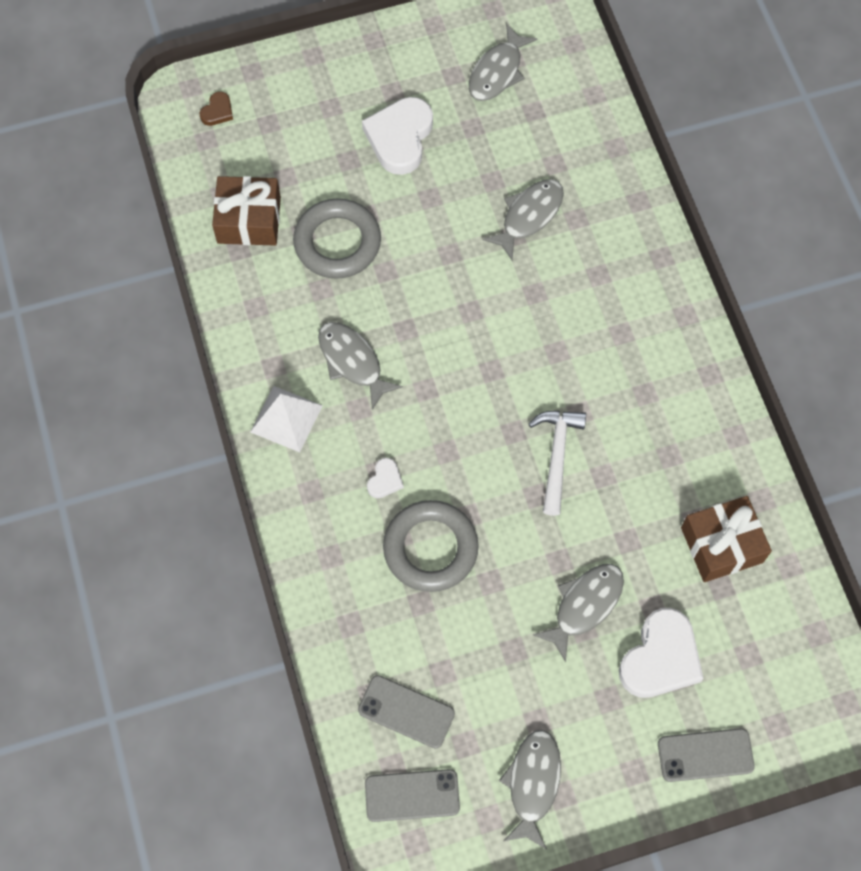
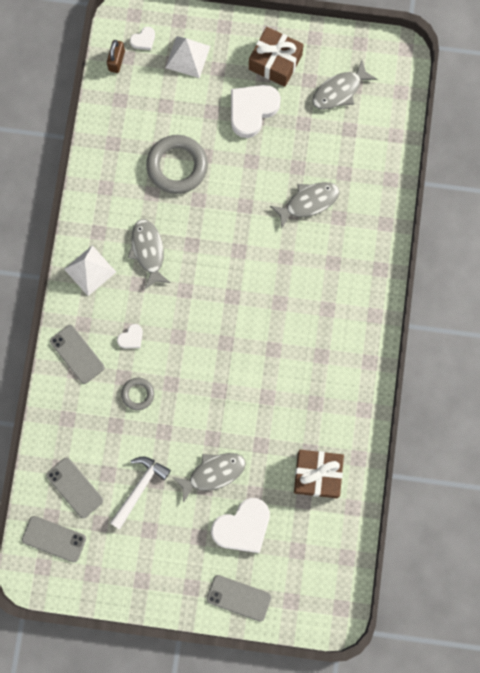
camera: 25 degrees right, 10 degrees up
(194, 149) = (116, 61): none -> brown padlock
(217, 111) = (143, 40): brown heart -> white heart
(249, 220) = (128, 126): brown gift -> brown gift (275, 62)
(284, 108) = (187, 57): none -> white pyramid
(322, 533) = (77, 354): none -> grey phone
(430, 548) = (138, 394): grey ring -> grey ring, size x0.52
(533, 784) = (127, 566): grey fish -> none
(556, 455) = (245, 370): white hammer -> white hammer (139, 488)

